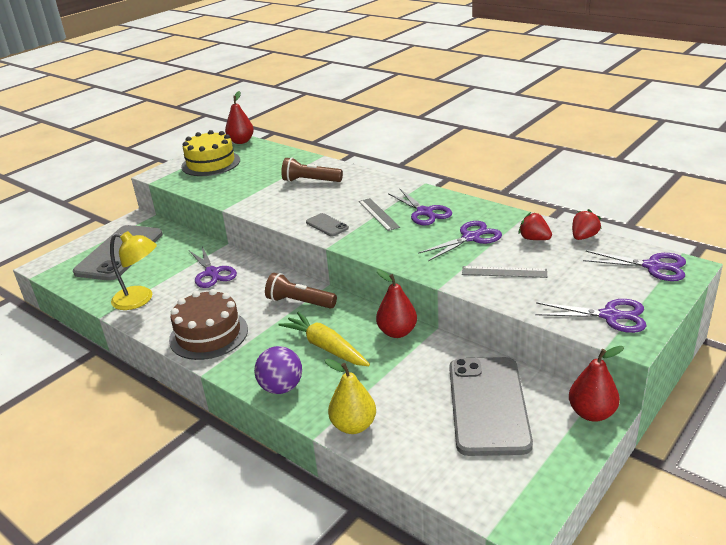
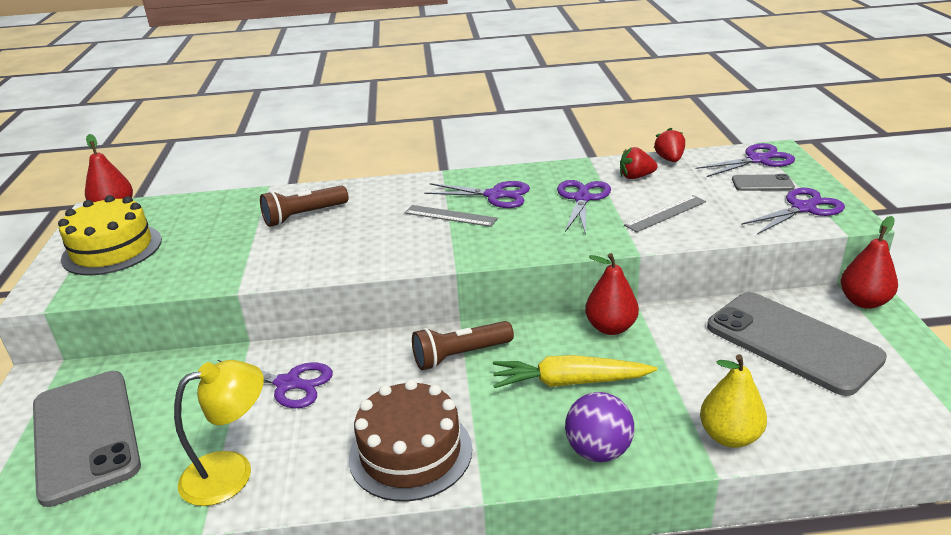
camera: 45 degrees left, 0 degrees up
(327, 225) = (413, 250): grey phone -> grey phone (762, 183)

